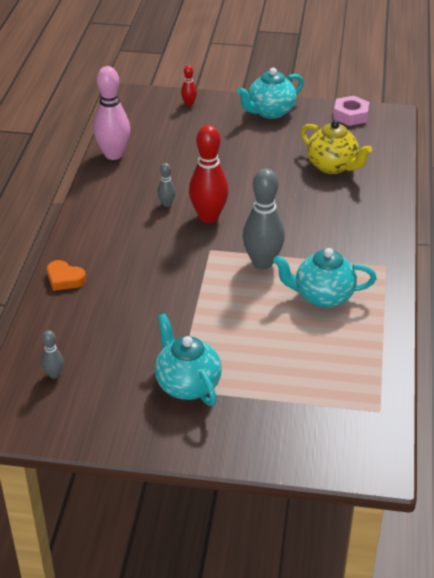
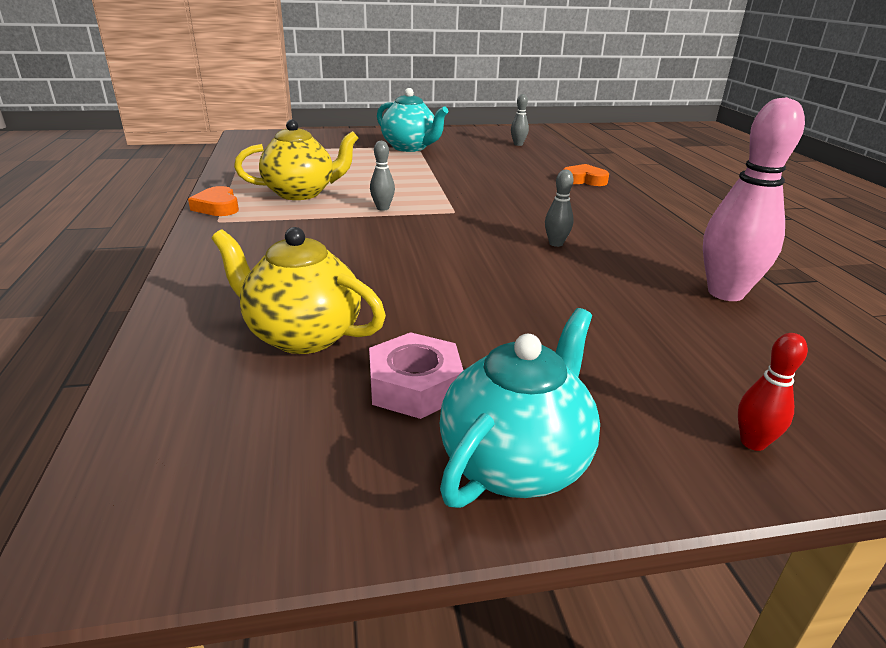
camera: 160 degrees right, 10 degrees down
(208, 217) = (483, 237): red bowling pin -> none
(262, 263) = (382, 208): grey bowling pin -> grey bowling pin, size x0.47
(322, 296) = (301, 193): turquoise teapot -> yellow teapot
(350, 115) = (255, 506): pink nut -> pink nut (415, 385)
(388, 285) = (217, 207): none -> orange heart

